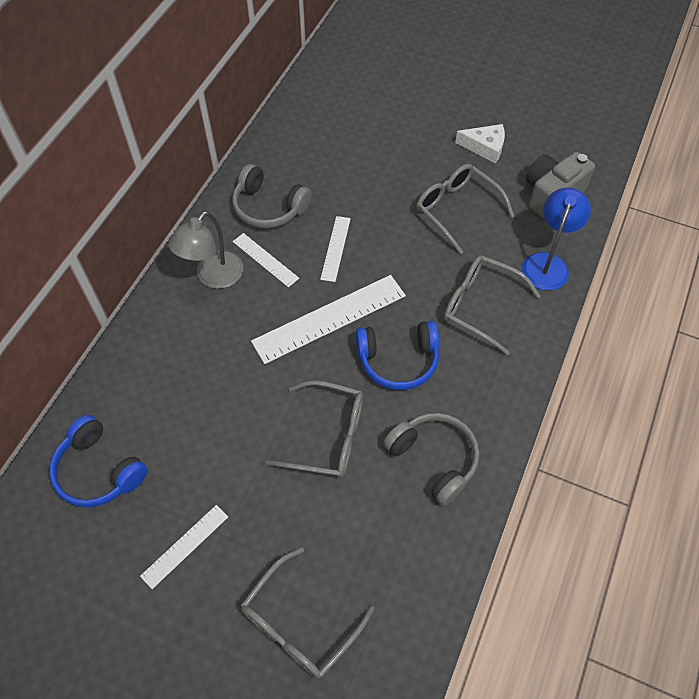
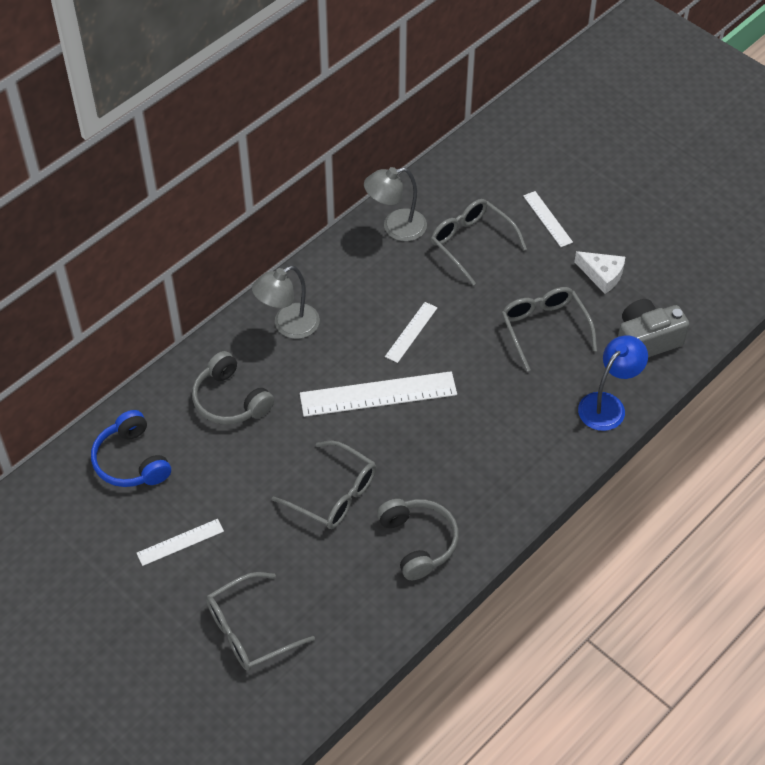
camera: 20 degrees right, 5 degrees down
(265, 260) = (341, 324): white ruler -> white ruler (547, 219)
(268, 207) = (364, 275): grey headphones -> grey headphones (230, 400)
(280, 156) = (396, 228): none -> grey lamp
(398, 360) = (424, 450): blue headphones -> none
(480, 306) = (523, 425): grey glasses -> grey glasses (471, 243)

